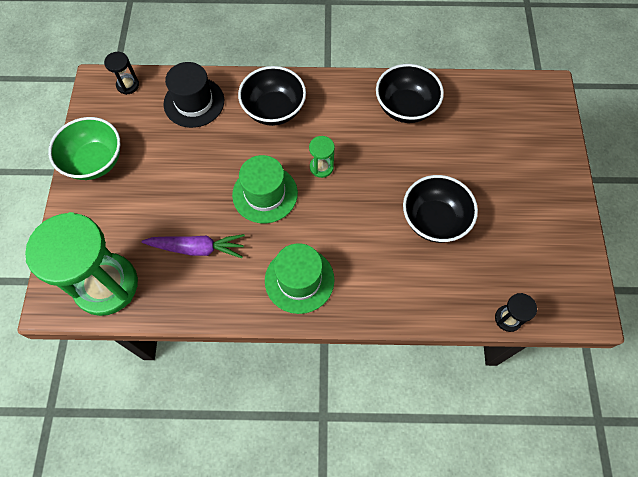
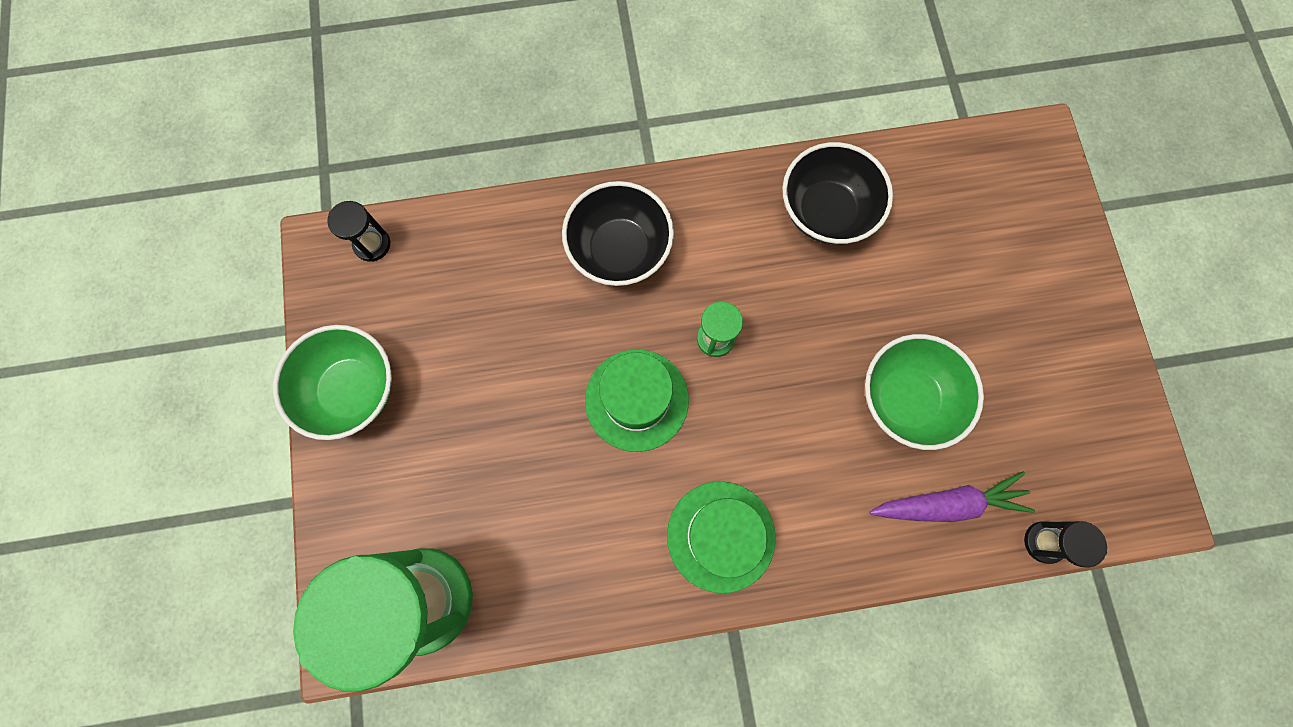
camera: 10 degrees left, 10 degrees up
(194, 102) = (487, 257): black hat -> none
(197, 248) = (551, 511): purple carrot -> purple carrot (948, 503)
(434, 220) = (906, 399): black bowl -> green bowl

